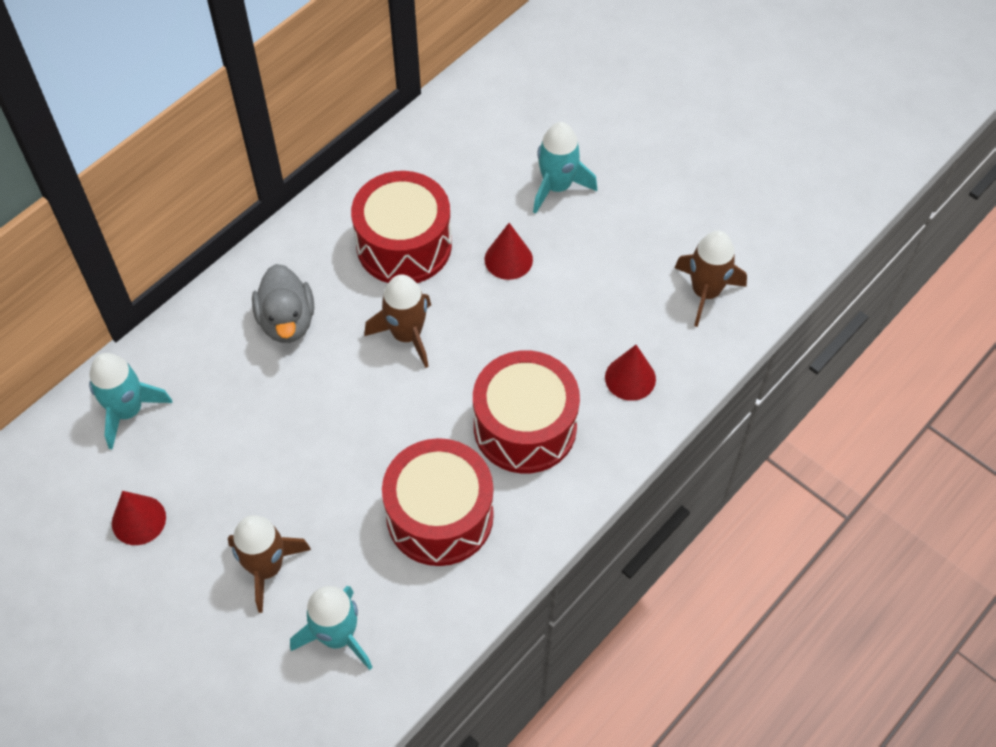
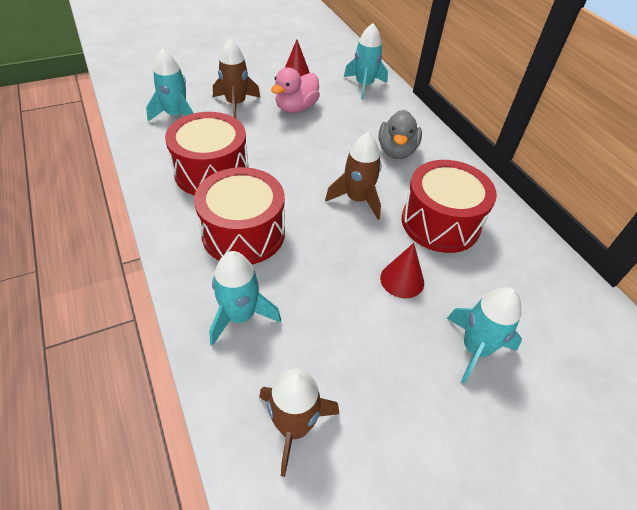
camera: 110 degrees right, 10 degrees down
(238, 479) = (296, 108): none -> pink duck
(287, 321) = (396, 151): grey duck -> grey duck turned 90 degrees counterclockwise
(630, 378) = (240, 316): red cone -> turquoise rocket

